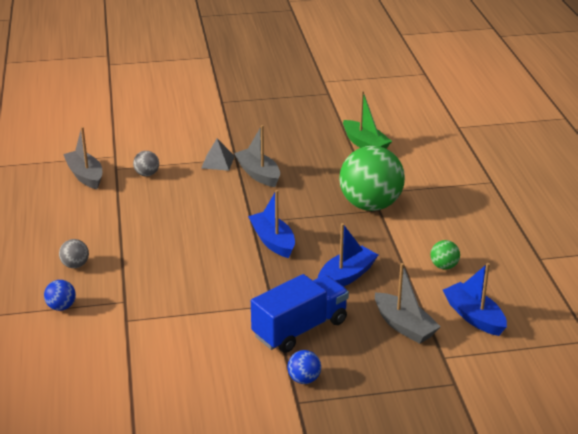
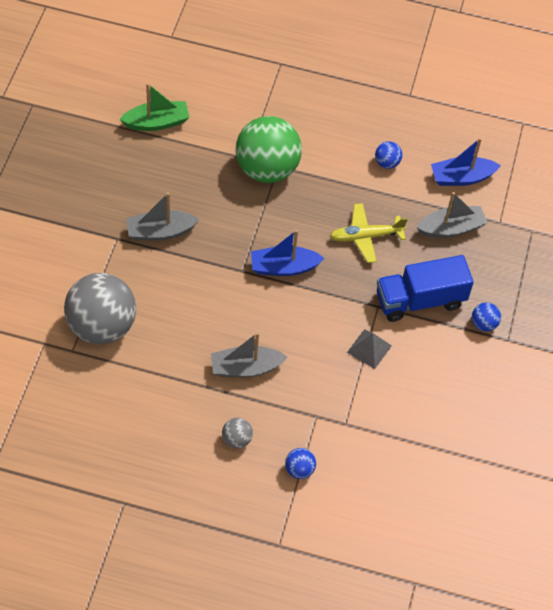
camera: 70 degrees left, 25 degrees up
(85, 176) = (70, 383): grey boat -> grey boat (246, 368)
(147, 174) = (101, 326): grey ball -> grey ball, size x2.39
(217, 162) = (115, 256): grey pyramid -> grey pyramid (369, 349)
(300, 329) = (420, 300): blue truck -> blue truck turned 90 degrees counterclockwise
(346, 276) = (365, 236): blue boat -> yellow plane
(444, 266) = (387, 163): green ball -> blue ball

